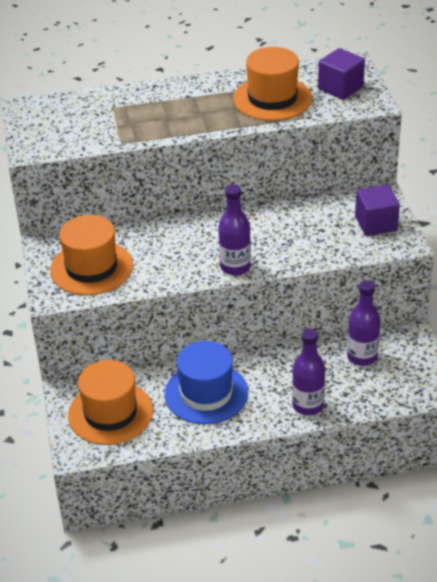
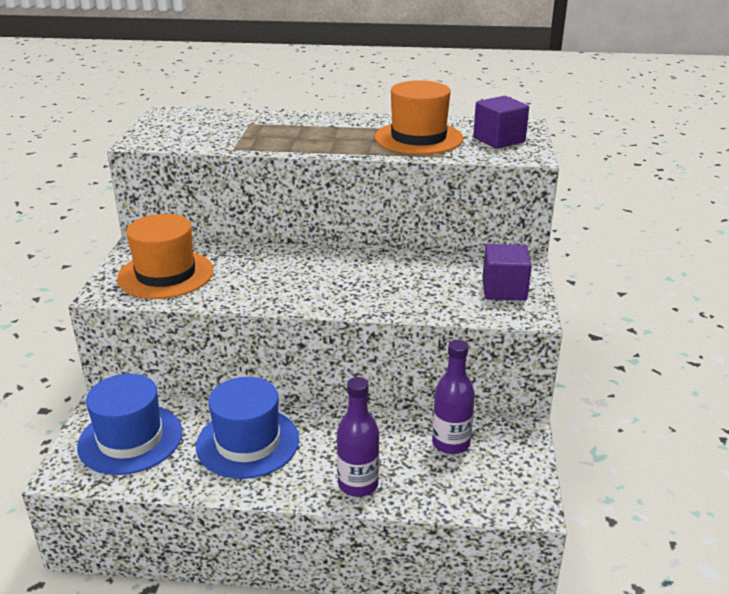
camera: 15 degrees right, 10 degrees down
(110, 413) = (130, 439): orange hat -> blue hat
(235, 267) = (318, 301): purple bottle -> none

